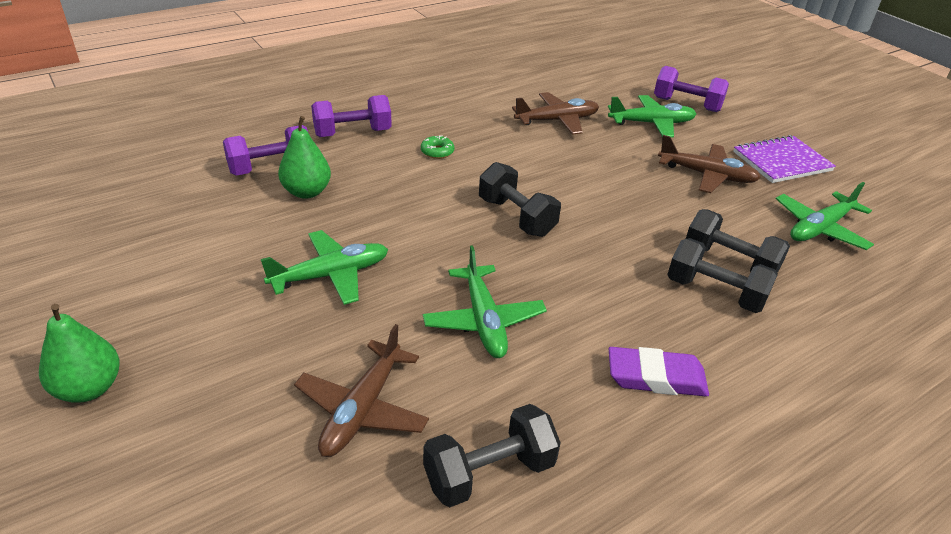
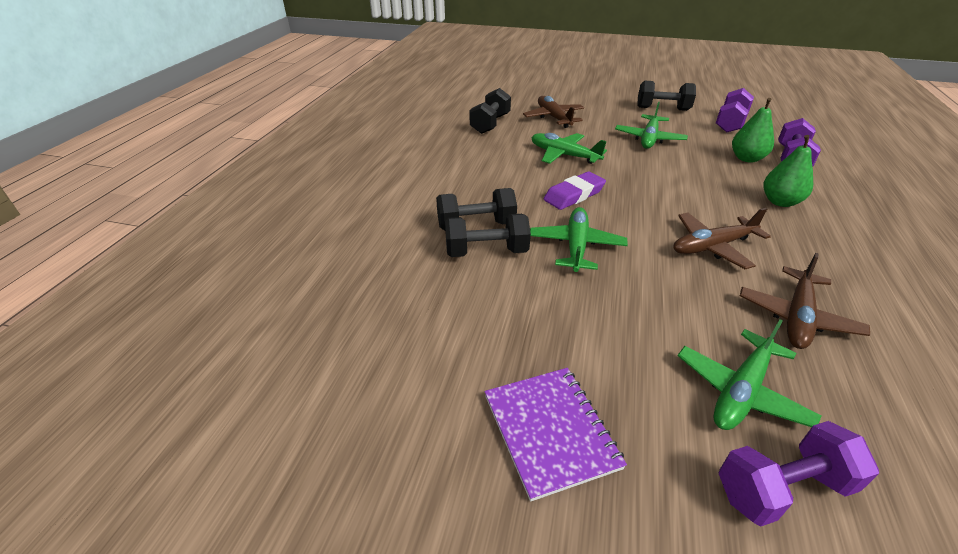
camera: 140 degrees right, 0 degrees up
(89, 388) = (632, 89): green pear -> green pear (780, 202)
(352, 133) = (834, 201): purple dumbbell -> purple dumbbell (730, 123)
(437, 151) = (771, 220): green donut -> none
(516, 217) = (641, 206): black dumbbell -> black dumbbell (662, 109)
(656, 377) = (465, 172): purple eraser -> purple eraser (574, 195)
(707, 175) = (592, 338): brown plane -> brown plane (712, 247)
(782, 161) = (550, 431): purple notebook -> purple notebook turned 45 degrees counterclockwise
(819, 228) = (442, 333): green plane -> green plane (576, 246)

